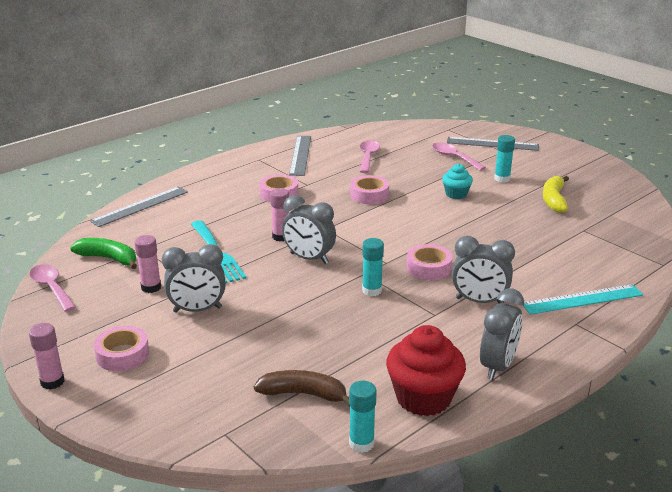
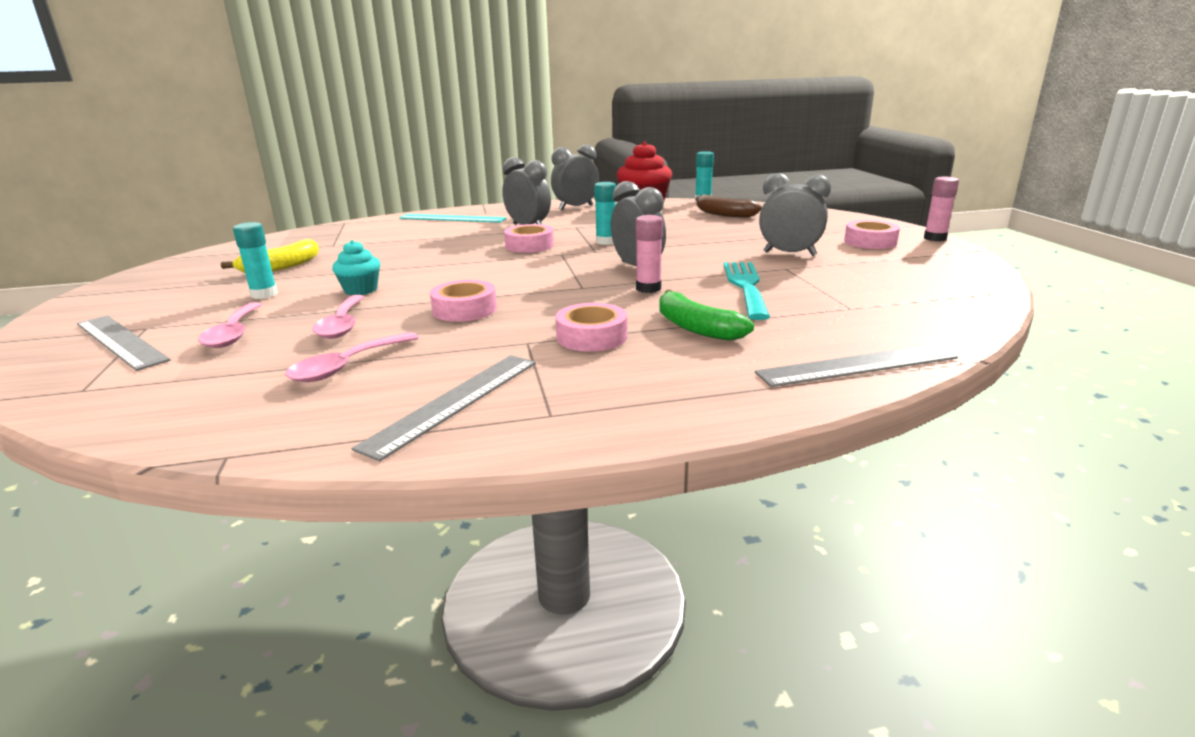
camera: 150 degrees left, 5 degrees down
(51, 288) = (977, 290): pink spoon -> pink spoon (342, 325)
(109, 258) = (903, 305): green banana -> green banana (696, 327)
(151, 287) = (840, 273): pink glue stick -> none

